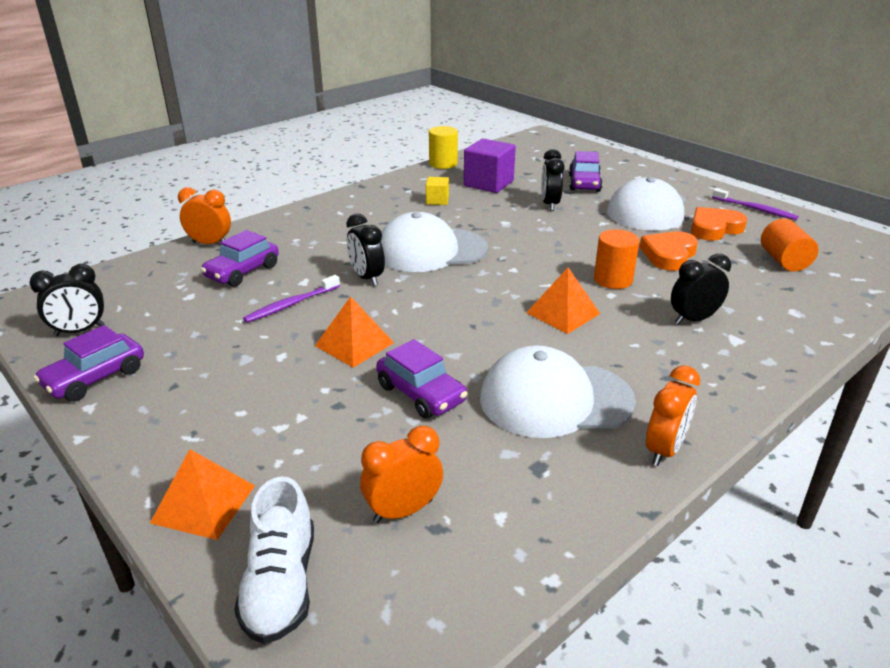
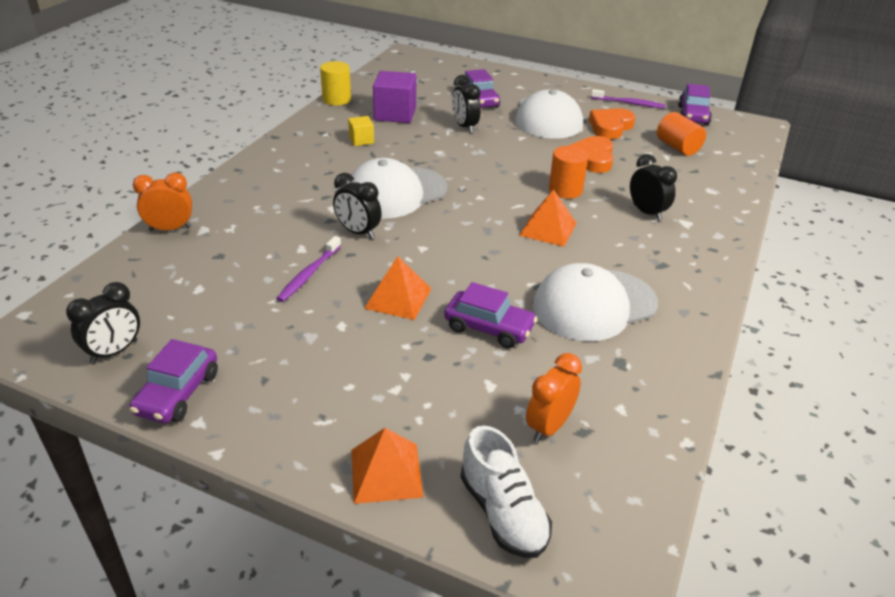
camera: 25 degrees left, 5 degrees up
(242, 272) = (232, 252): purple car -> purple car (693, 115)
(664, 450) = (695, 324): orange clock -> none
(693, 319) = (647, 212): black clock -> black clock turned 105 degrees clockwise

